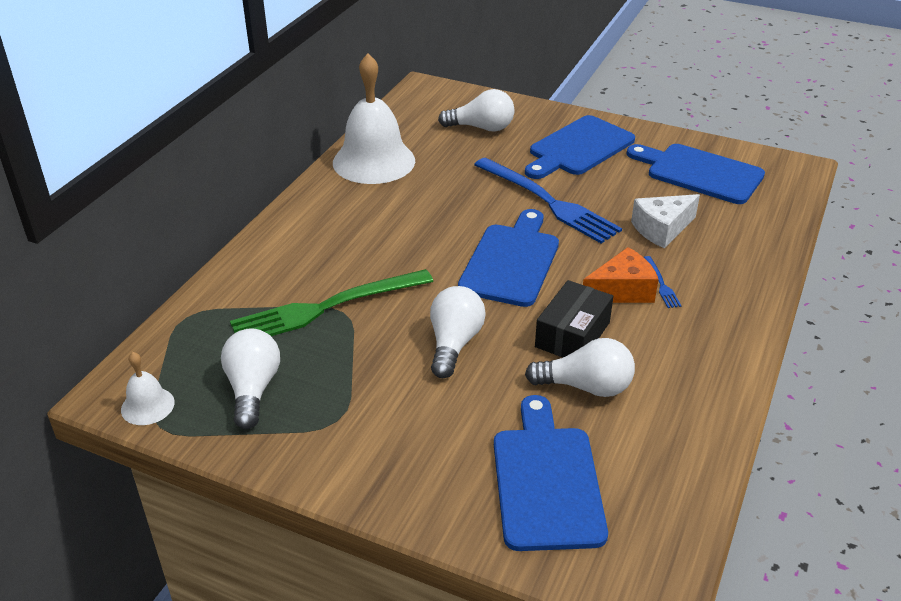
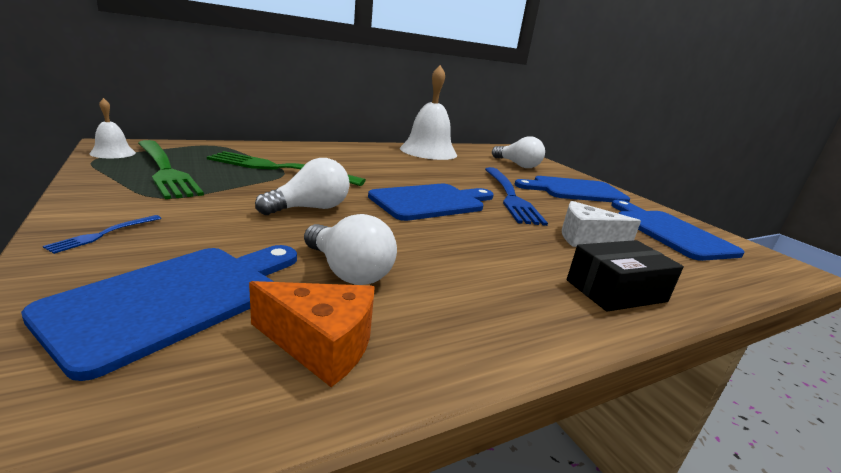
camera: 35 degrees right, 15 degrees down
(253, 389) = (165, 170): white light bulb -> green fork
(572, 334) = (401, 244): black box -> black box (616, 291)
(622, 291) = (491, 246): orange cheese -> orange cheese (321, 344)
(661, 284) = (535, 259): blue fork -> blue fork (103, 234)

